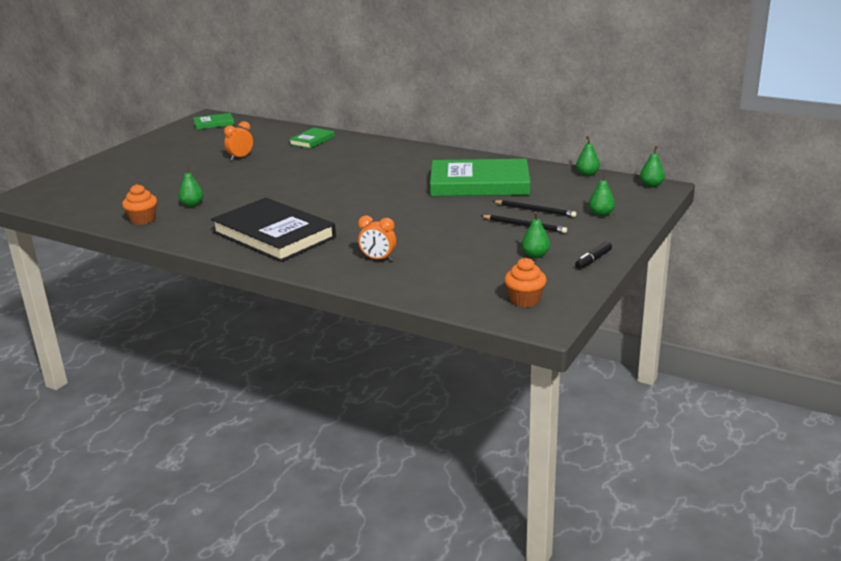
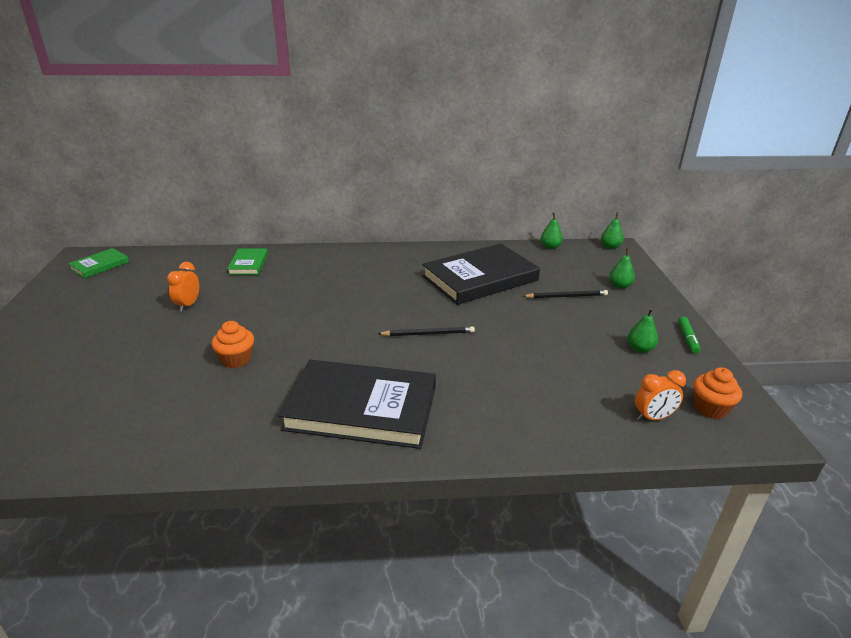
camera: 35 degrees left, 5 degrees up
(143, 220) = (156, 441): orange cupcake -> orange cupcake (236, 359)
(192, 205) = (202, 393): green pear -> none
(378, 259) = (516, 404): orange clock -> orange clock (653, 418)
(479, 183) = (480, 278): green book -> black book
(524, 226) = (583, 316): black pencil -> black pencil (428, 334)
(593, 260) = (687, 339): black marker -> green marker

